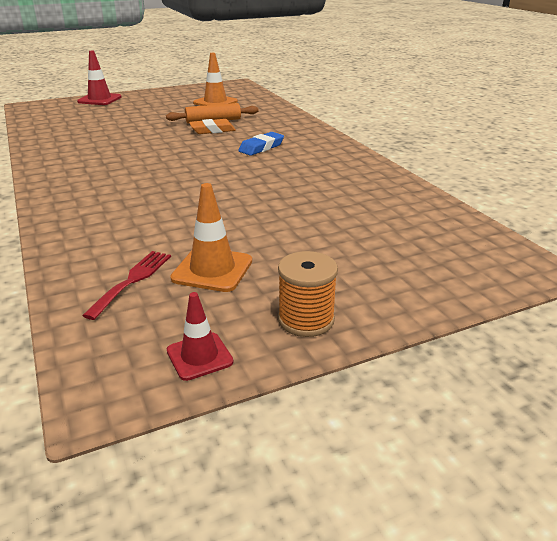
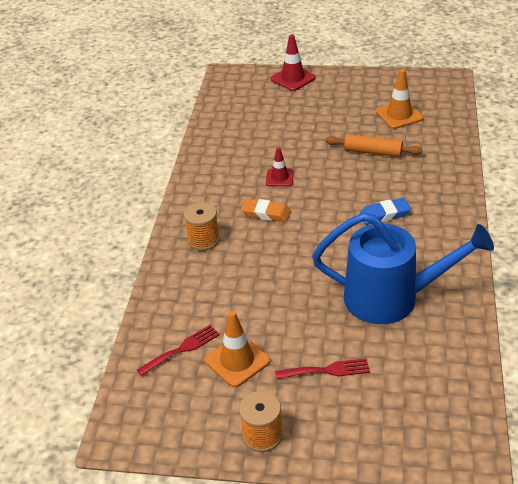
camera: 35 degrees right, 10 degrees up
(88, 197) = (203, 240): none -> orange spool
(199, 356) = (181, 434): red traffic cone -> red traffic cone (279, 178)
(212, 130) = (361, 169): orange eraser -> orange eraser (266, 213)
(319, 248) = (327, 370): none -> red fork
(325, 188) = (392, 298): none -> blue watering can

